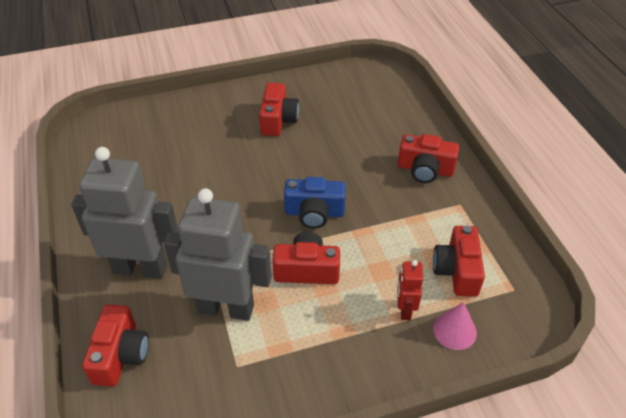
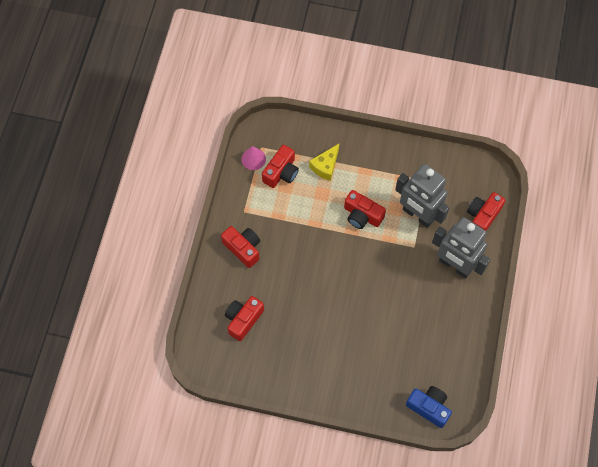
camera: 150 degrees left, 20 degrees up
(278, 120) = (310, 348): red camera -> red camera (243, 320)
(314, 213) = (334, 252): blue camera -> blue camera (429, 407)
(405, 309) = (325, 166): red robot -> yellow cheese
(454, 330) = (309, 143): pink cone -> pink cone (253, 159)

